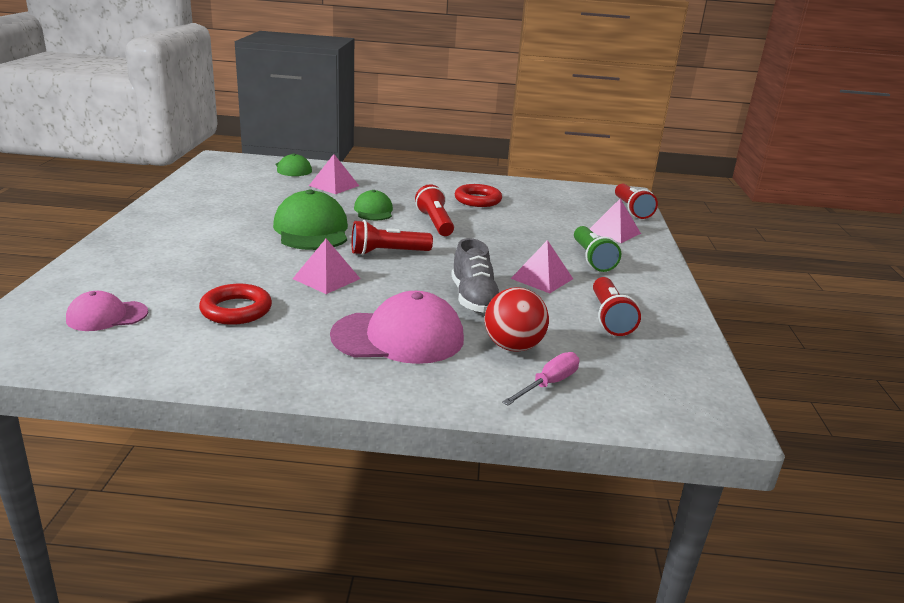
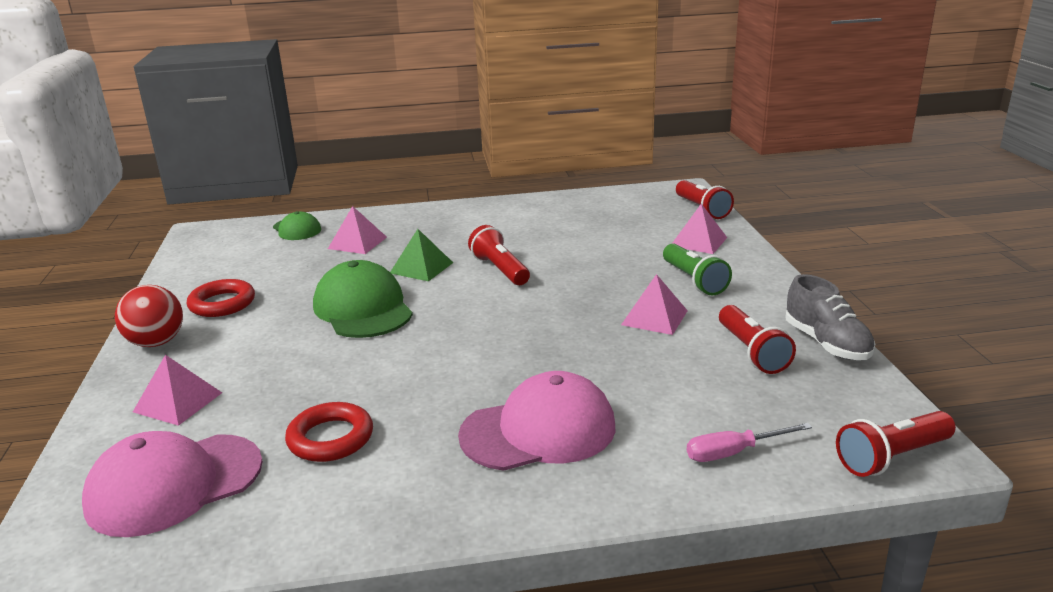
camera: 10 degrees left, 0 degrees up
(107, 316) = (174, 484): pink cap -> pink cap, size x1.77
(326, 278) = (415, 371): pink pyramid -> pink pyramid (178, 402)
(373, 211) = (421, 267): green cap -> green pyramid
(387, 253) = (467, 321): red flashlight -> red flashlight (892, 457)
(474, 299) = (595, 360): grey shoe -> grey shoe (826, 343)
(477, 200) = (531, 230): red ring -> red ring (222, 303)
(513, 347) = (670, 413): red ball -> red ball (156, 342)
(549, 384) = (733, 452): pink screwdriver -> pink screwdriver turned 135 degrees counterclockwise

